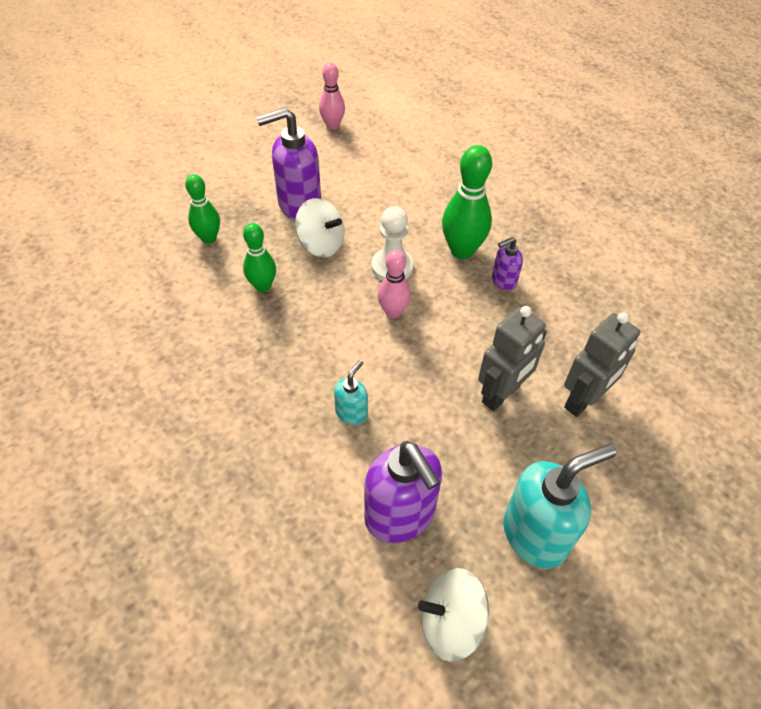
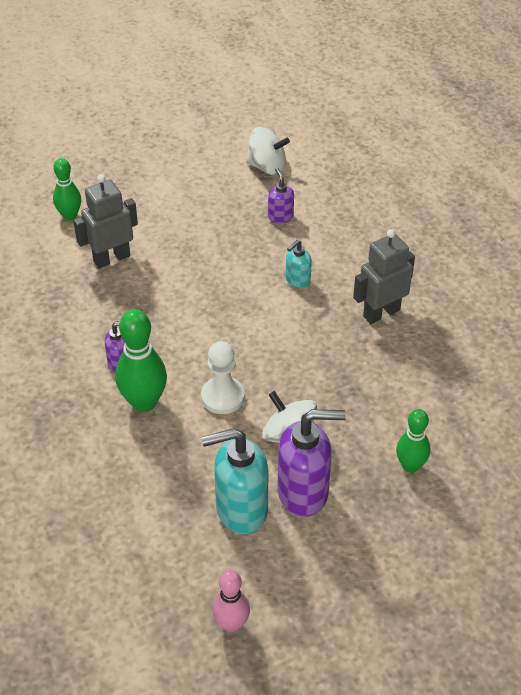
camera: 165 degrees left, 5 degrees down
(263, 286) = (357, 399): green bowling pin -> green bowling pin (70, 216)
(393, 312) = (237, 352): pink bowling pin -> none
(400, 516) = (280, 216): purple soap dispenser -> purple soap dispenser, size x0.50
(501, 394) = (173, 273): grey robot -> grey robot (381, 313)
(535, 534) = (195, 194): turquoise soap dispenser -> turquoise soap dispenser (240, 510)

